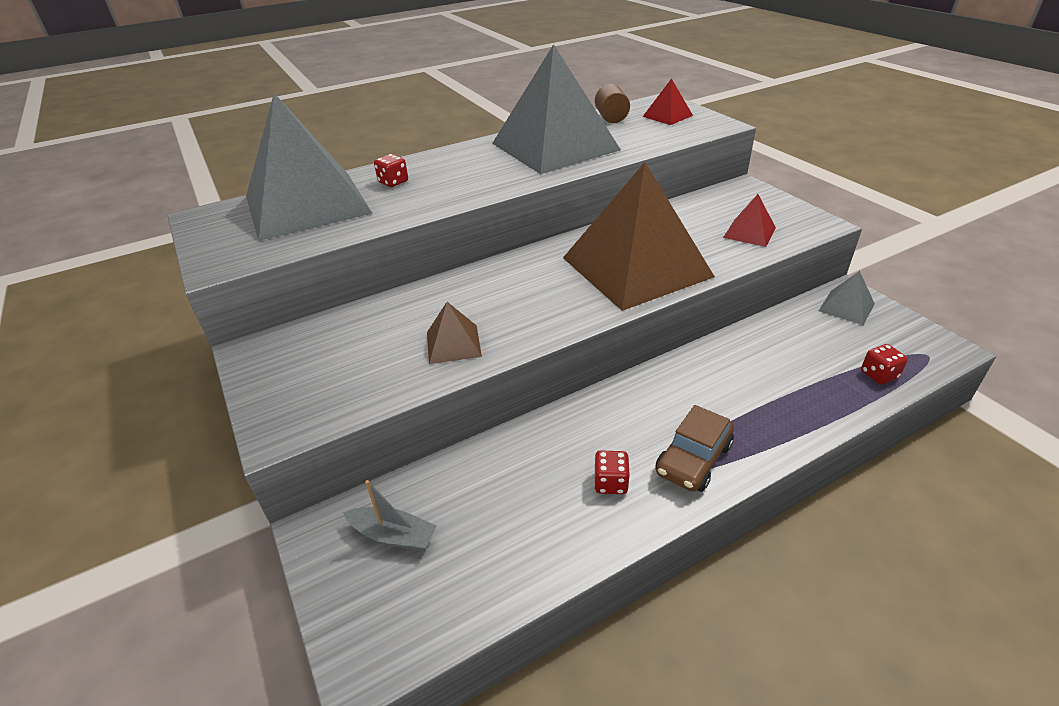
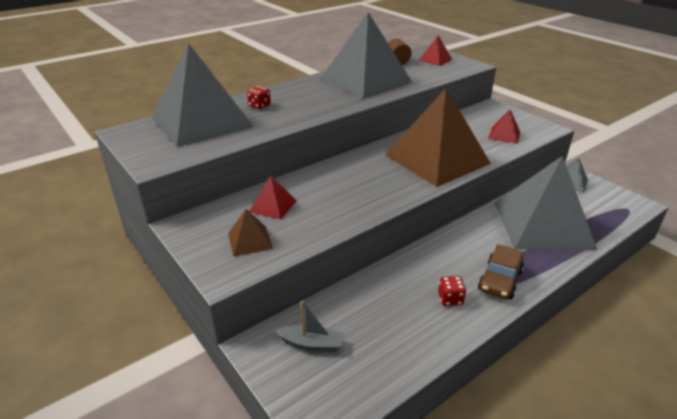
camera: 10 degrees left, 5 degrees down
(381, 328) = (273, 206): none -> red pyramid
(453, 344) = (328, 213): brown pyramid -> brown pyramid (250, 240)
(783, 373) = (542, 224): none -> grey pyramid
(879, 375) = (601, 222): red dice -> none

